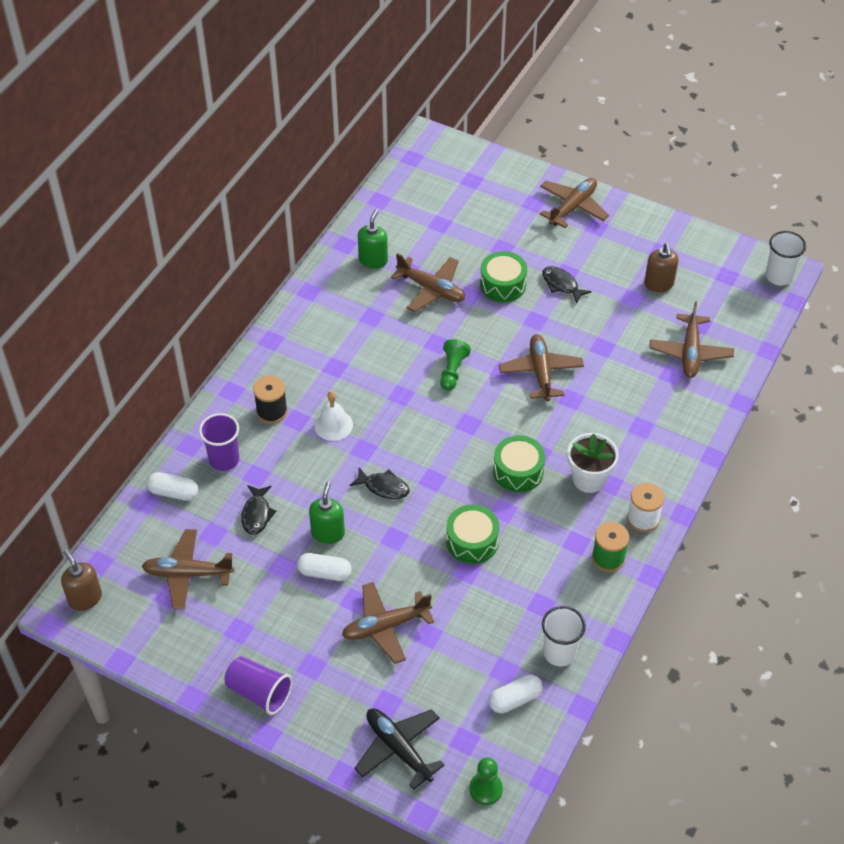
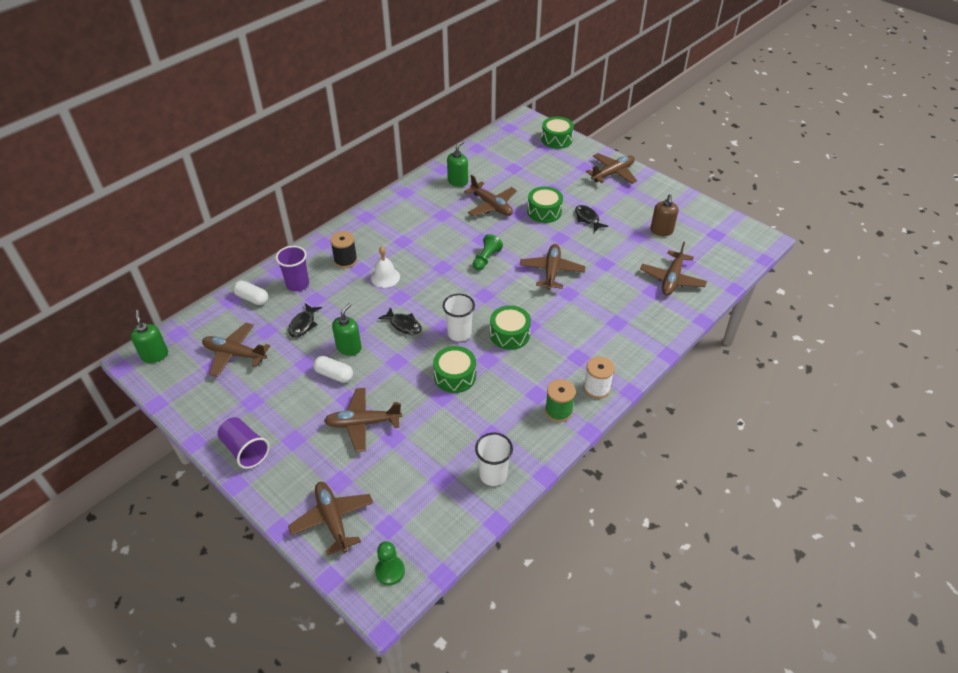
camera: 15 degrees right, 5 degrees down
(85, 598) = (155, 355): brown soap dispenser -> green soap dispenser
(398, 749) = (333, 520): black plane -> brown plane
(482, 166) = (556, 139): none -> green drum
(515, 699) = (443, 503): white capsule -> none
(589, 479) = (563, 350): white flower pot -> none
(779, 276) = (757, 241): white cup -> white cup (459, 333)

